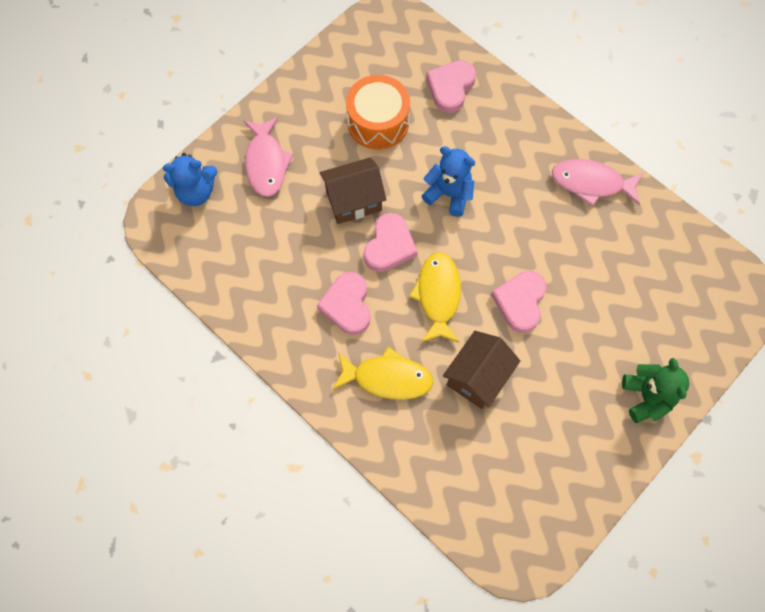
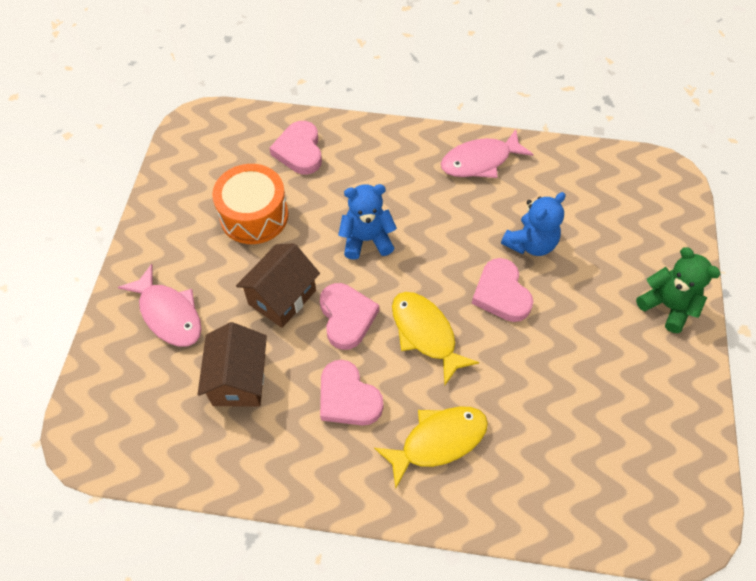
camera: 35 degrees left, 10 degrees down
(196, 192) = (112, 385): blue teddy bear -> blue teddy bear (530, 243)
(477, 377) = (518, 384): brown house -> brown house (239, 380)

